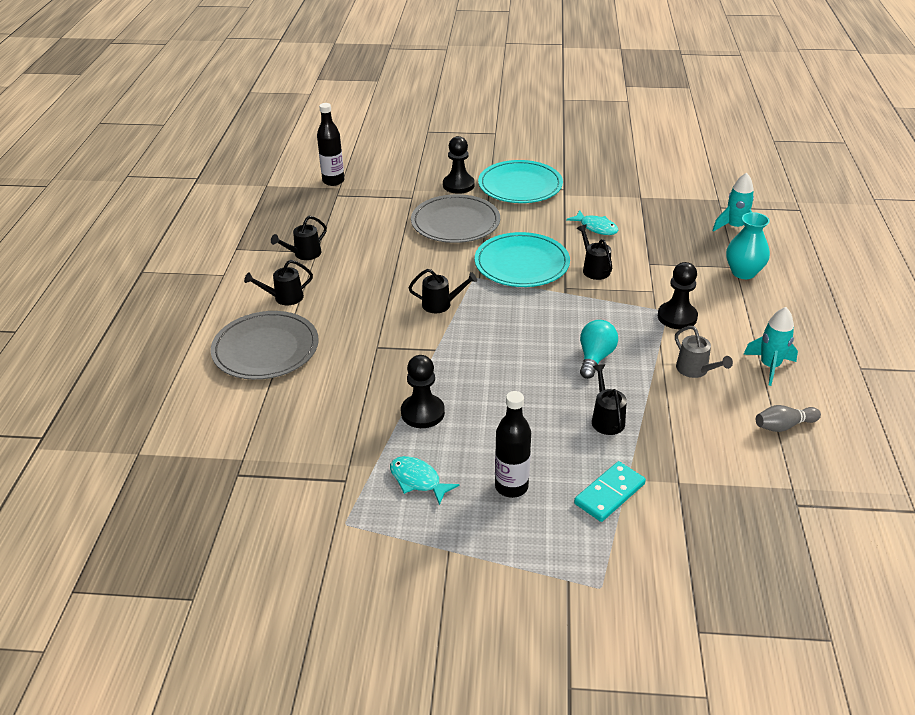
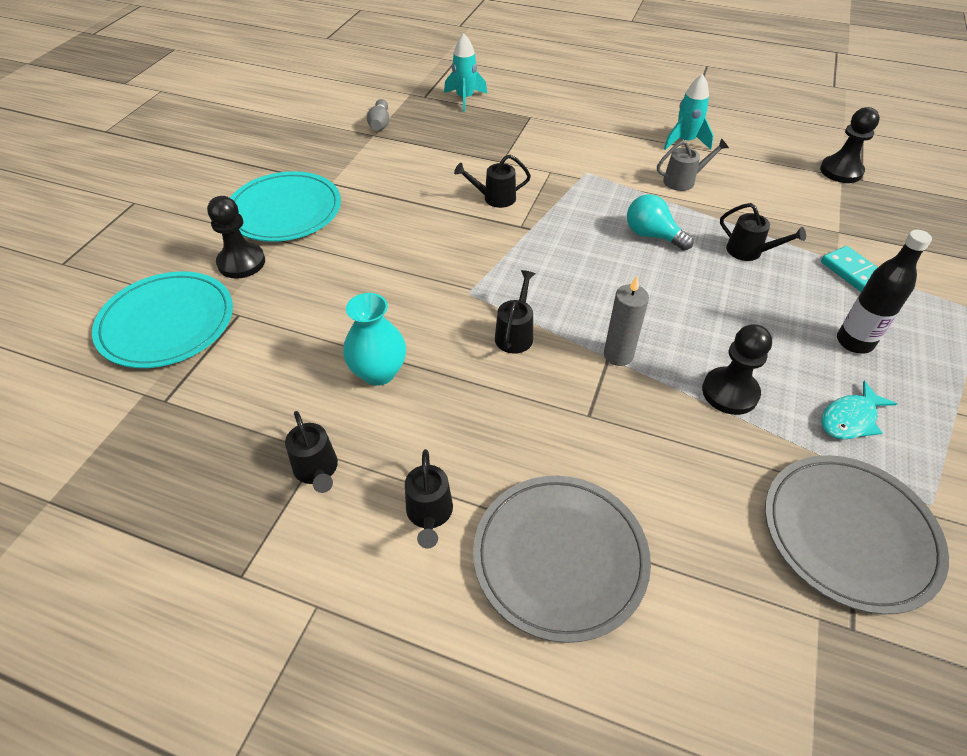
camera: 75 degrees left, 10 degrees up
(333, 181) = (116, 399): black bottle -> none
(439, 354) = (618, 355): none -> grey candle
(455, 223) = (334, 284): grey plate -> grey plate (849, 533)
(521, 264) = (459, 247): turquoise plate -> turquoise plate (167, 323)
(596, 227) = (415, 177): turquoise fish -> none
(606, 418) = (749, 252): black watering can -> black watering can turned 150 degrees counterclockwise
(677, 317) = (599, 169): black pawn -> black pawn (841, 171)
(743, 272) = (541, 115): turquoise vase -> turquoise vase (379, 372)
(783, 426) = (765, 157): grey bowling pin -> grey bowling pin (380, 124)

